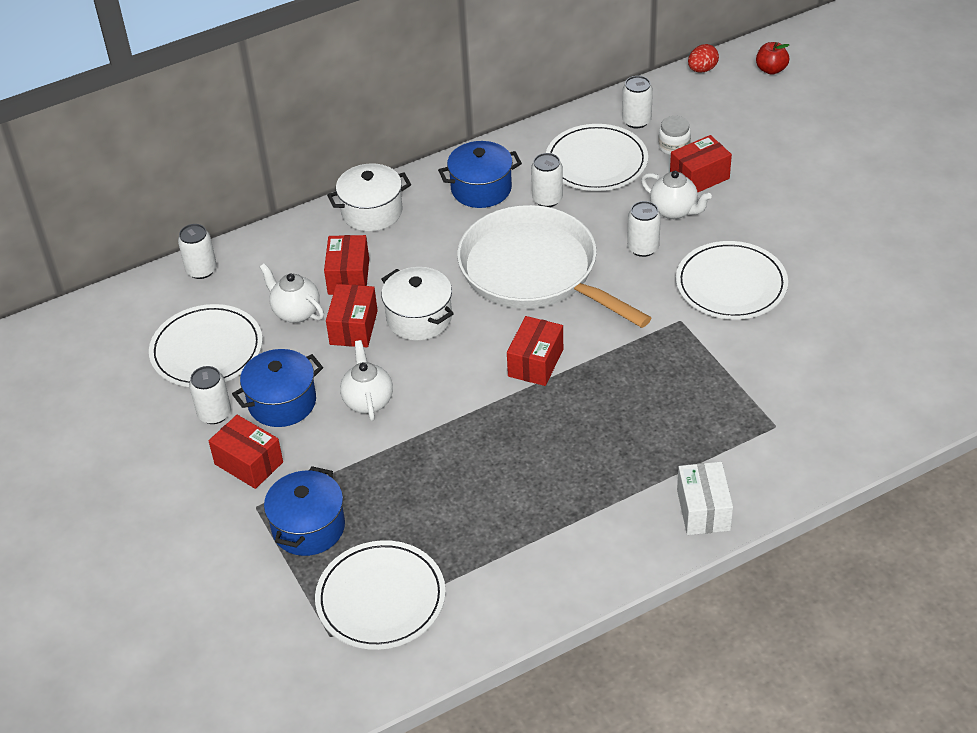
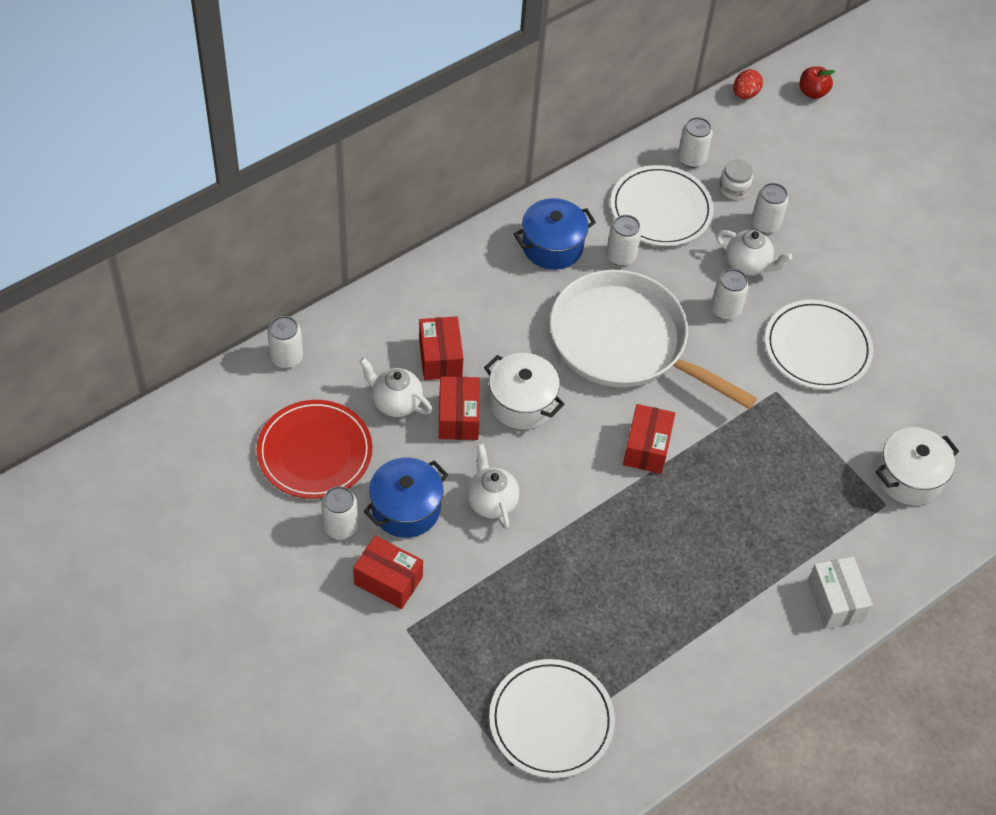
camera: 15 degrees left, 10 degrees up
(207, 350) = (314, 452): white plate -> red plate
(308, 527) = (464, 648): blue pot -> none
(372, 212) = (447, 279): white pot -> white pot (909, 477)
(699, 177) = (765, 224): red box -> white can

